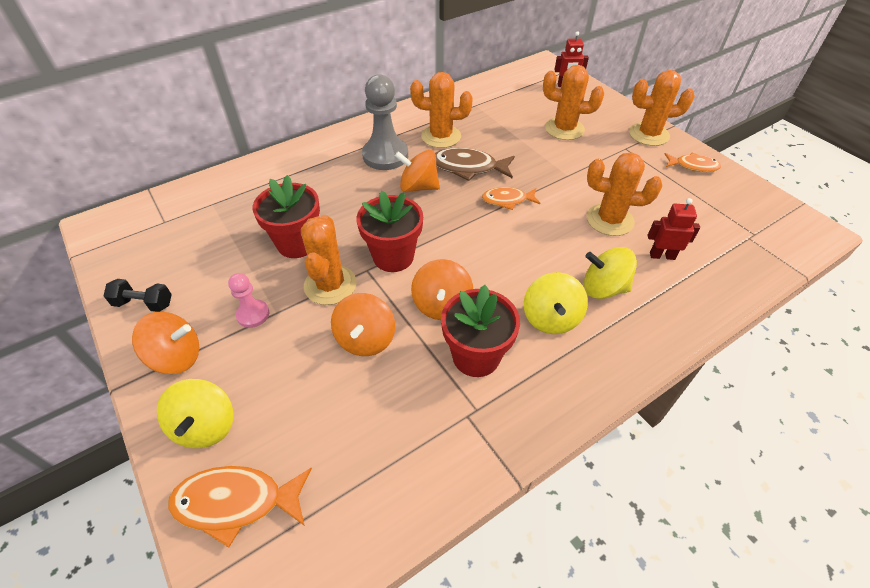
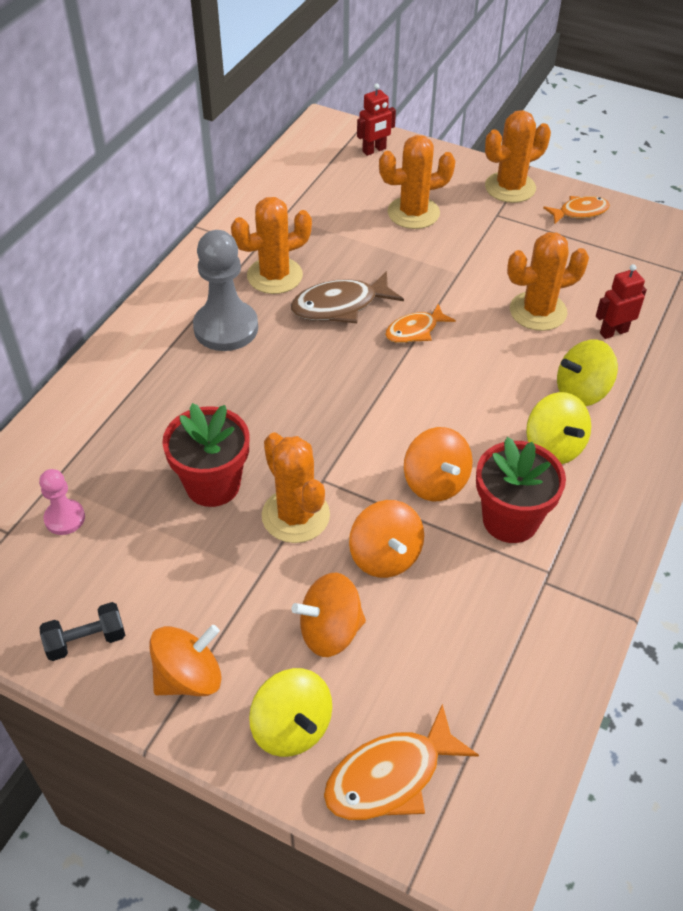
camera: 30 degrees left, 0 degrees up
(253, 314) = (235, 589): pink pawn -> pink pawn (64, 518)
(393, 257) = (340, 451): red flower pot -> none
(418, 187) = (300, 354): orange spinning top -> orange spinning top (330, 631)

